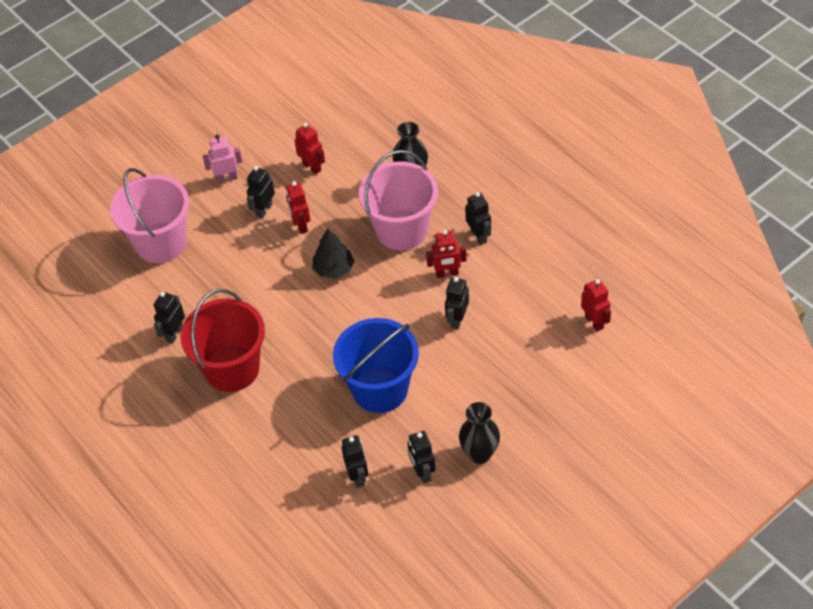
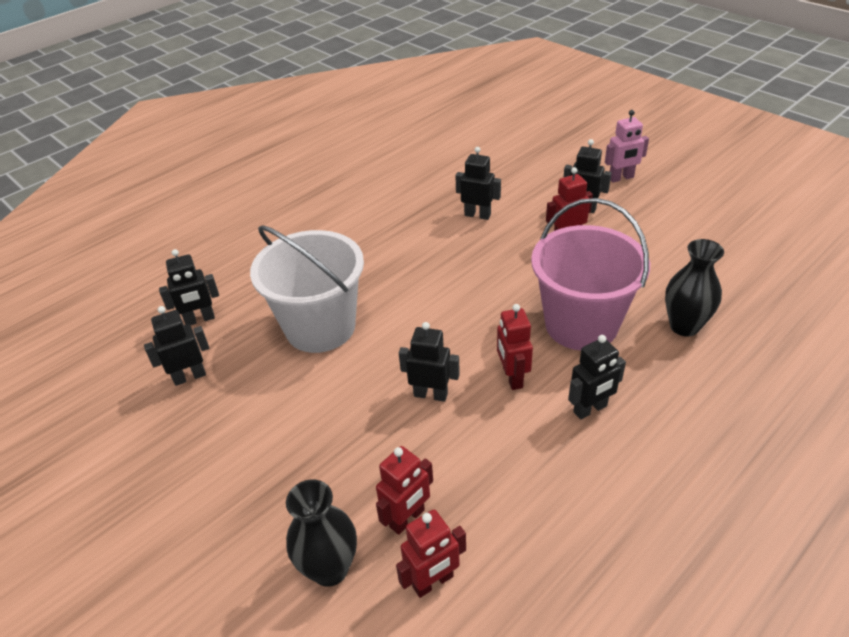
camera: 85 degrees right, 10 degrees down
(161, 243) = (519, 150): pink bucket -> none
(174, 334) = (404, 173): black robot -> black robot (477, 215)
(226, 178) = (621, 178): pink robot -> pink robot turned 90 degrees clockwise
(232, 369) = (358, 213): red bucket -> none
(312, 167) = (663, 236): red robot -> red robot (407, 518)
(334, 269) = (503, 270): black tree -> none
(380, 389) = (320, 327): blue bucket -> white bucket
(479, 454) = (203, 434): black vase -> black vase (330, 569)

